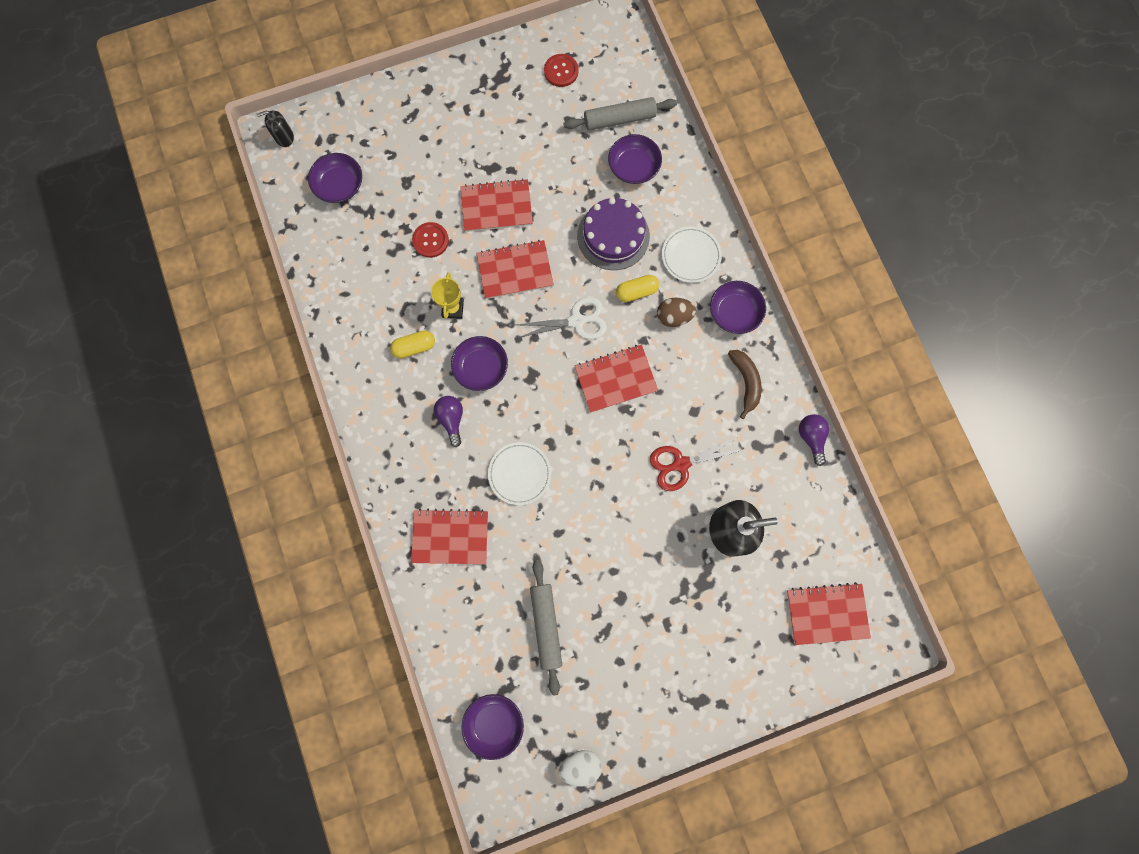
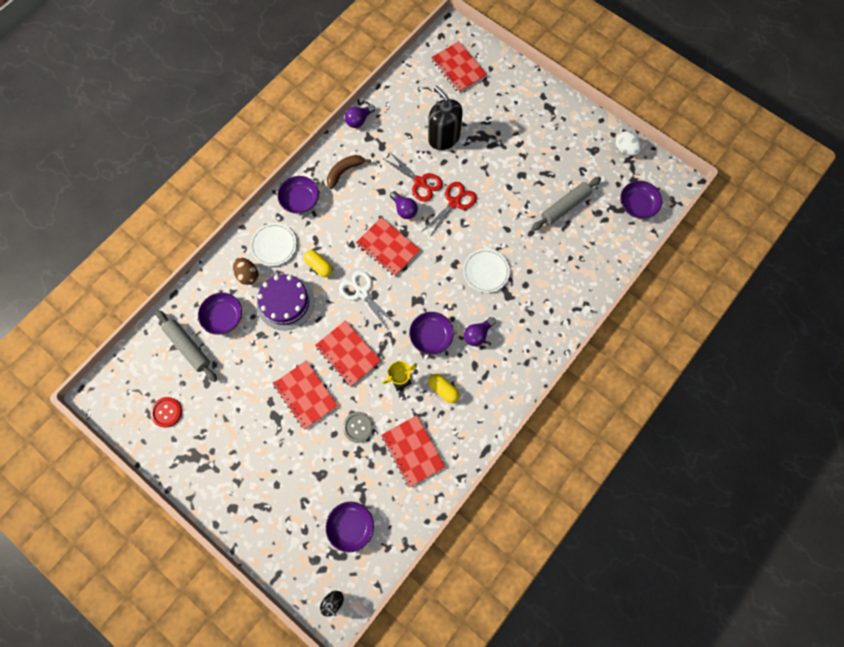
camera: 120 degrees left, 5 degrees down
(430, 240) = (358, 427): red button -> grey button
(450, 537) = (551, 290): red notebook -> red notebook (412, 451)
(629, 489) = (454, 203): none -> red scissors
(654, 424) = (404, 209): none -> purple light bulb
(673, 317) = (324, 234): brown egg -> brown egg (248, 275)

